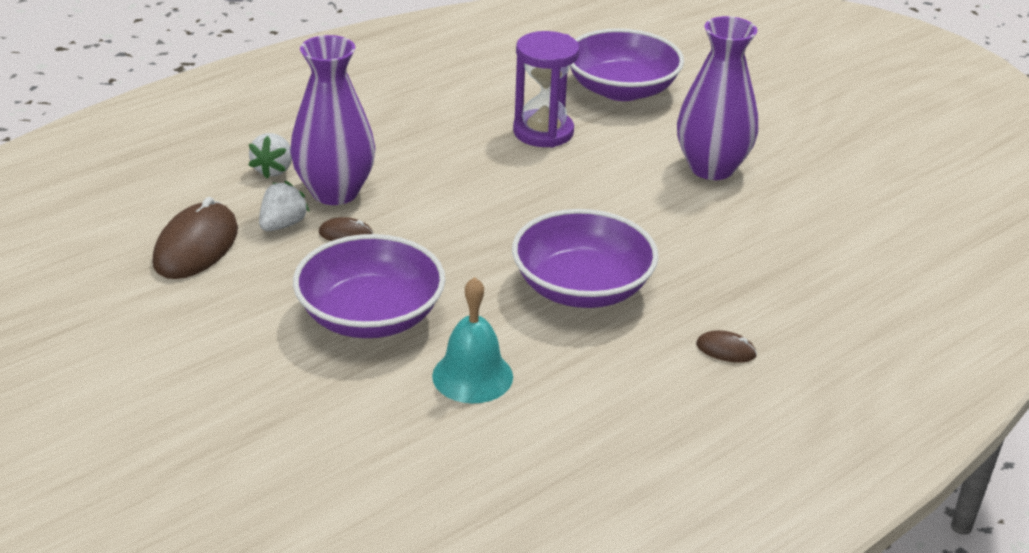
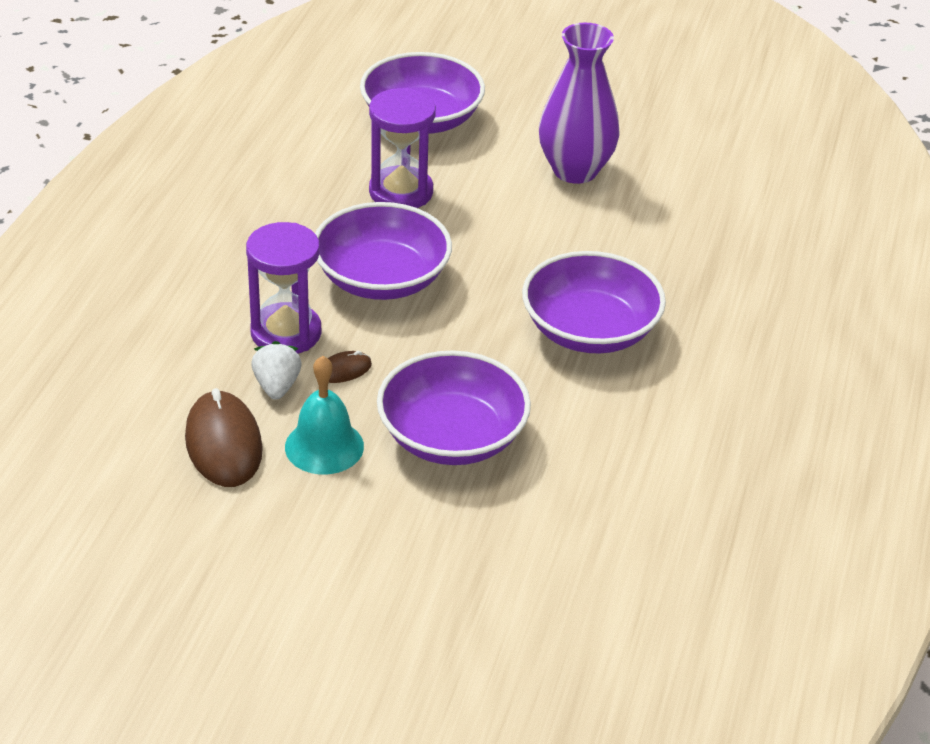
camera: 35 degrees left, 5 degrees up
(273, 170) = (202, 335): white strawberry -> none
(335, 192) = (286, 333): purple vase -> purple hourglass
(454, 184) = (382, 279): none -> purple bowl
(472, 376) = (590, 450): turquoise bell -> turquoise bell (324, 446)
(726, 350) = (748, 335): brown mouse -> none

